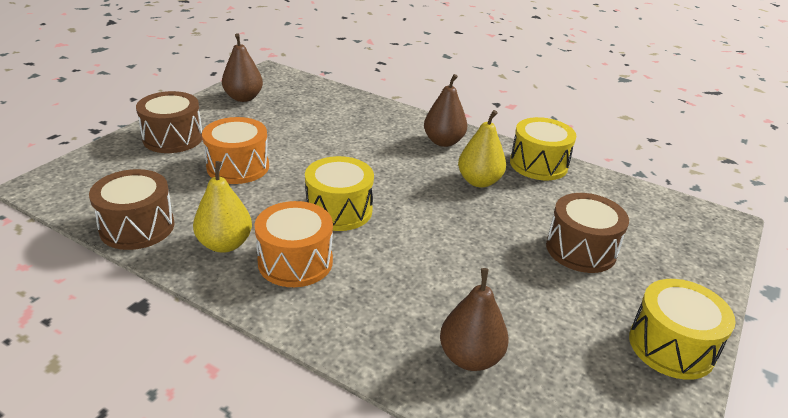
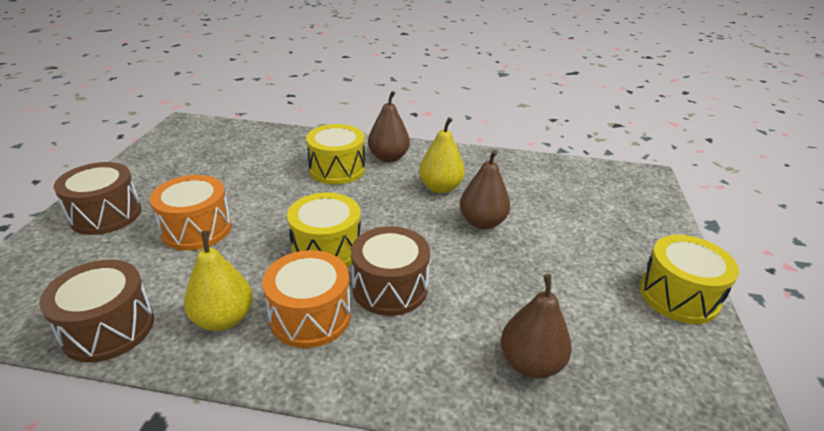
camera: 20 degrees left, 0 degrees up
(243, 98) = (167, 155): brown pear -> brown pear (482, 222)
(538, 164) = (481, 160): yellow drum -> yellow drum (337, 169)
(581, 249) = (559, 229): brown drum -> brown drum (390, 288)

